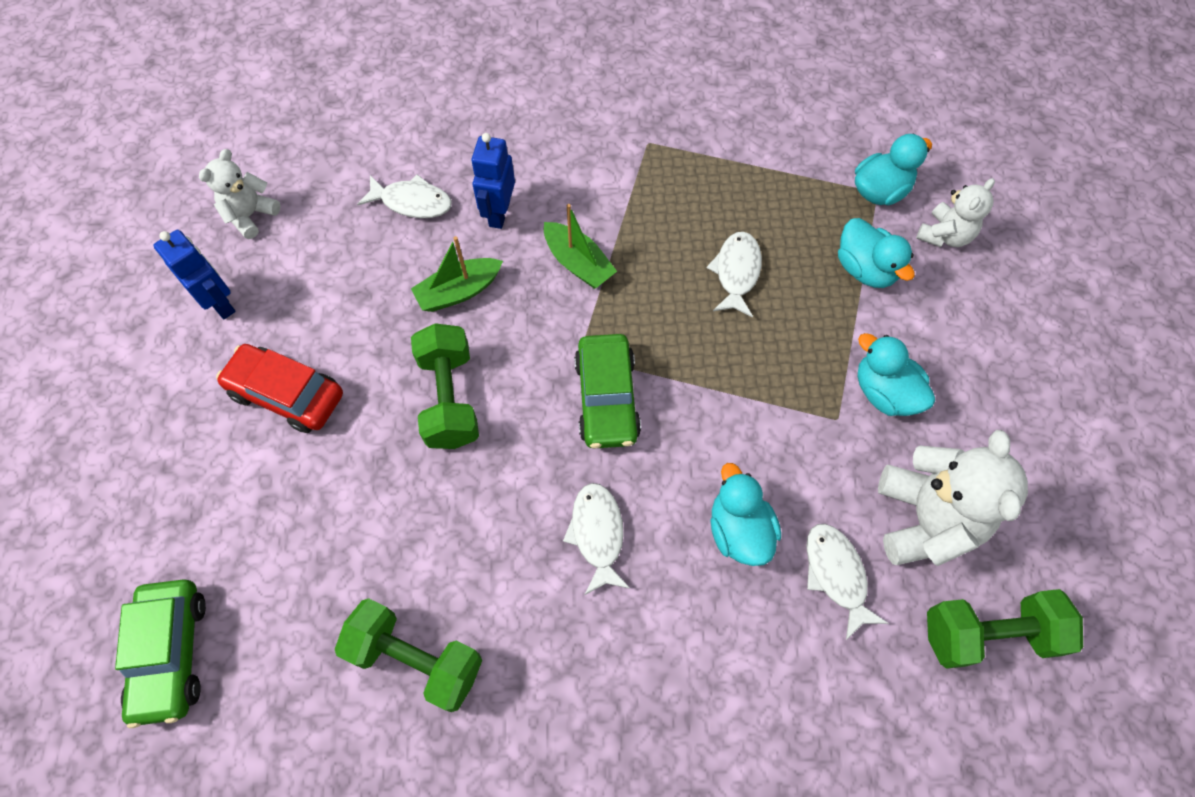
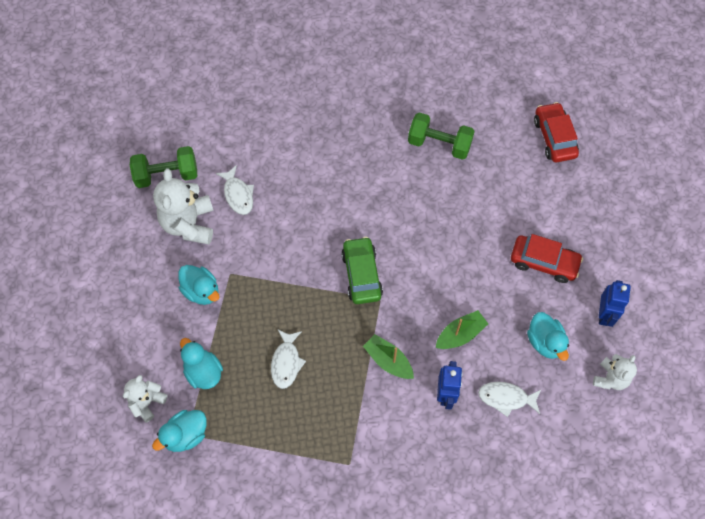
camera: 175 degrees right, 0 degrees up
(171, 653) = (554, 138): green car -> red car
(220, 303) = (604, 314): blue robot -> blue robot turned 120 degrees counterclockwise
(449, 398) = (451, 267): green dumbbell -> none
(597, 534) = (360, 204): white fish -> none
(739, 530) = (287, 211): turquoise duck -> turquoise duck (545, 342)

